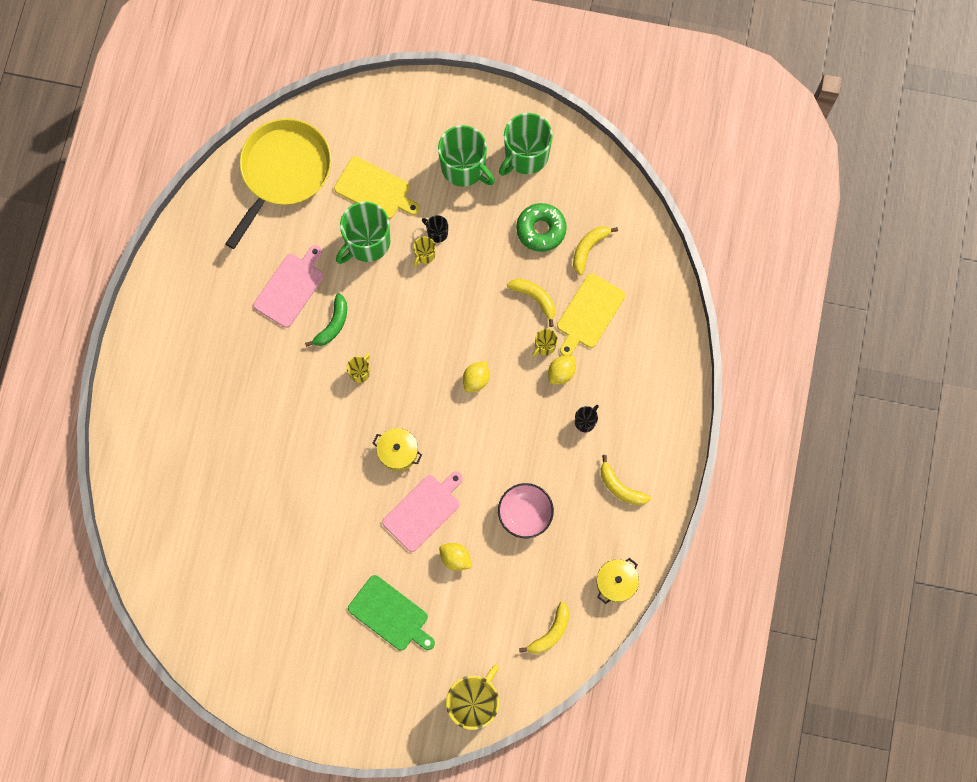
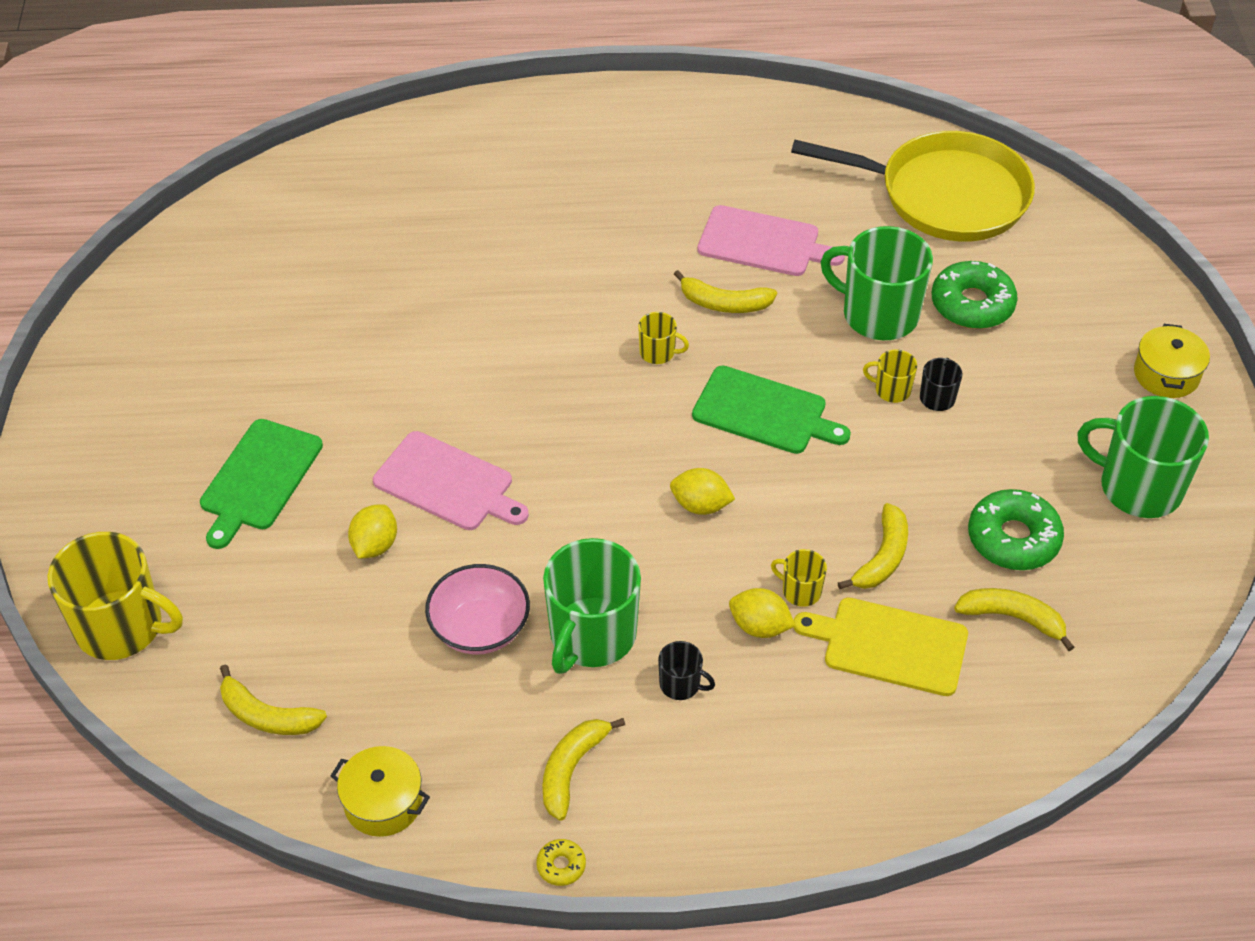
camera: 75 degrees right, 25 degrees down
(333, 324) = (724, 303): green banana -> yellow banana
(374, 189) = (972, 304): yellow cutting board -> green donut
(398, 452) = (539, 429): yellow pot -> yellow pot (1166, 374)
(421, 327) = (764, 412): none -> green cutting board
(464, 167) = (1070, 408): green mug -> green mug (592, 635)
(671, 505) = (561, 865): none -> yellow donut

